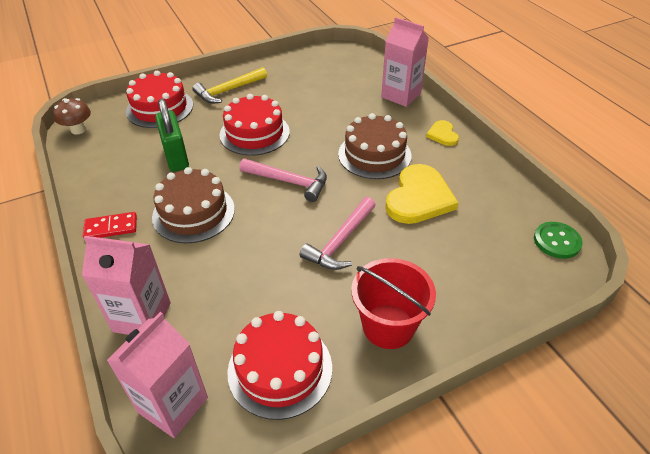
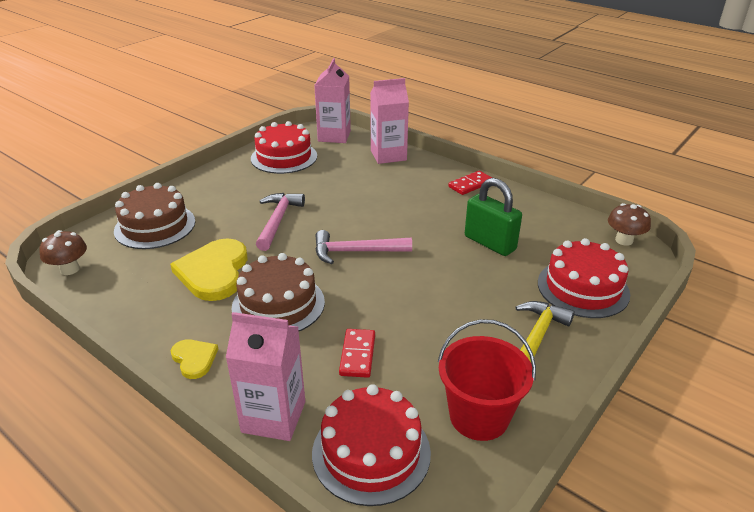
camera: 155 degrees right, 10 degrees down
(193, 213) = (418, 208): brown cake -> brown cake (155, 226)
(254, 133) = (437, 290): red cake -> red cake (371, 452)
(338, 110) = (357, 355): none -> red domino
(388, 326) = (221, 186): red bucket -> red bucket (479, 416)
(557, 241) = (70, 269): green button -> brown mushroom

